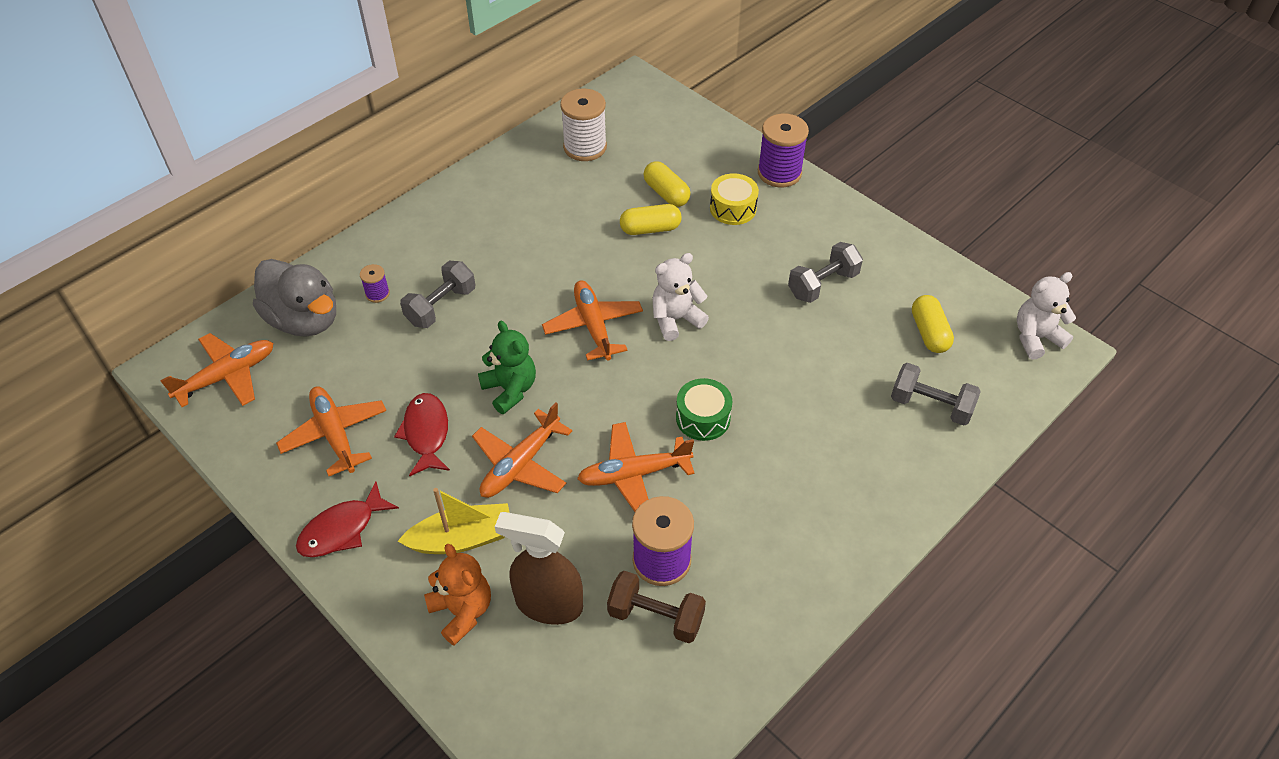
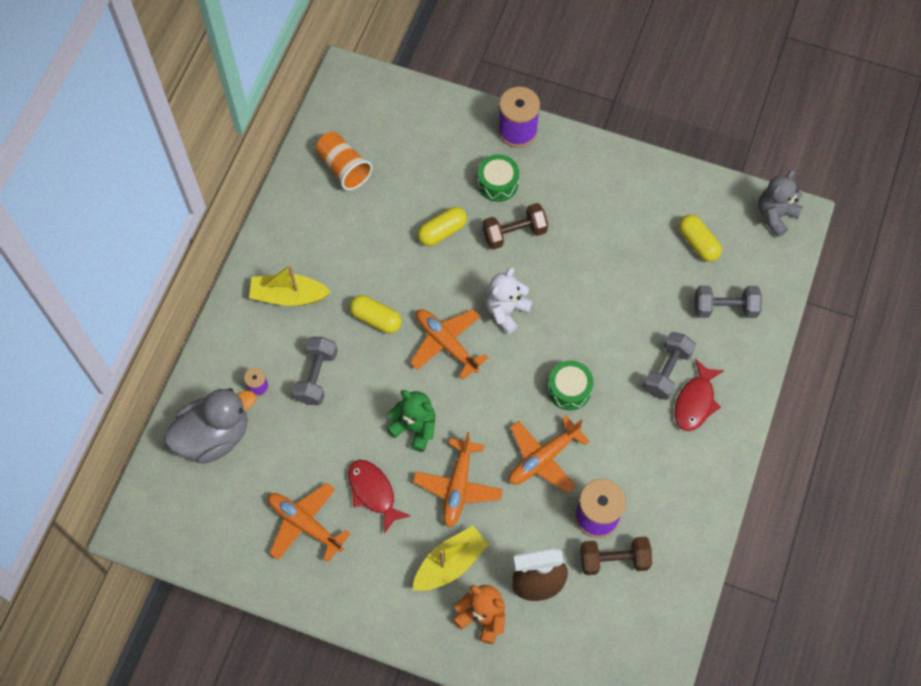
camera: 25 degrees left, 15 degrees up
(227, 376) = (186, 513): orange plane -> none
(304, 320) = (214, 436): grey duck -> grey duck turned 45 degrees counterclockwise
(342, 529) = (359, 596): red fish -> red fish (695, 401)
(461, 229) = (288, 296): none -> yellow boat
(585, 147) = (343, 168): white spool -> orange cup
(666, 193) = (437, 190): yellow capsule -> yellow capsule (376, 319)
(725, 255) = (514, 233): none -> brown dumbbell
(733, 208) = (497, 183): yellow drum -> green drum
(823, 284) = (601, 230): grey dumbbell -> grey dumbbell (667, 371)
(1036, 338) = (775, 215): white teddy bear -> grey teddy bear

